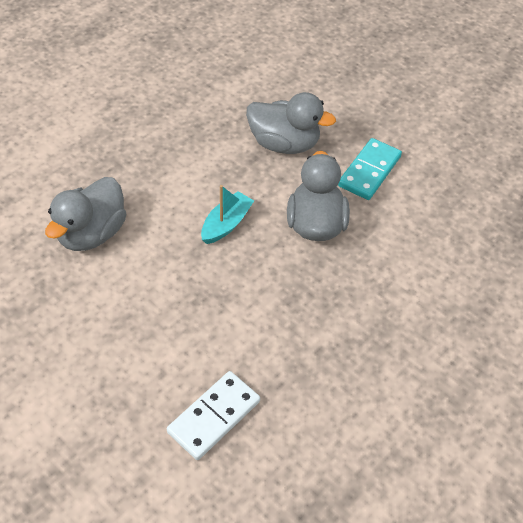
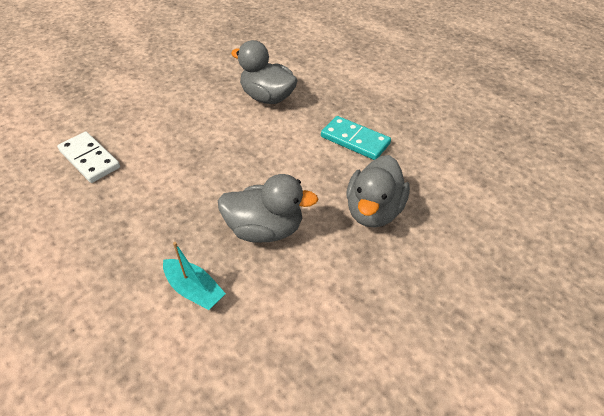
camera: 95 degrees right, 5 degrees down
(226, 224) = (270, 168): turquoise boat -> turquoise boat (194, 290)
(369, 171) = (338, 283): turquoise domino -> turquoise domino (355, 140)

